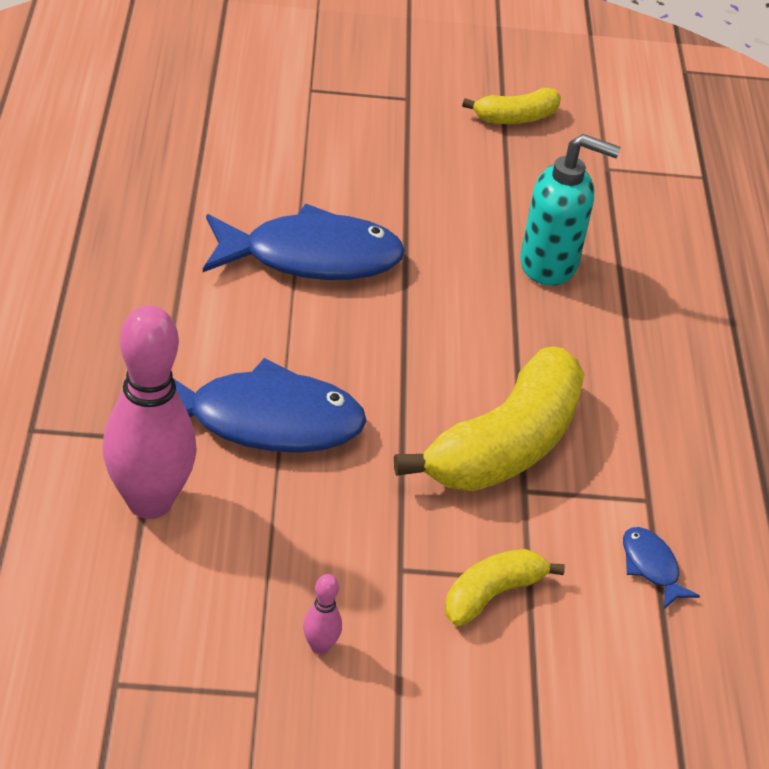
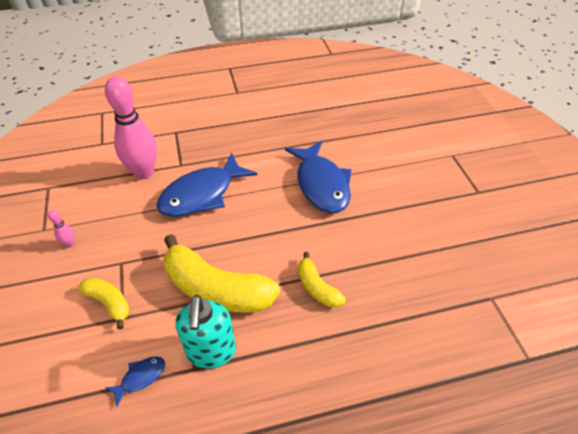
camera: 80 degrees right, 5 degrees up
(263, 421) = (202, 194): blue fish -> blue fish turned 60 degrees clockwise
(516, 118) = (502, 242): yellow banana -> yellow banana (317, 287)
(550, 265) = (375, 283): turquoise soap dispenser -> turquoise soap dispenser (211, 352)

